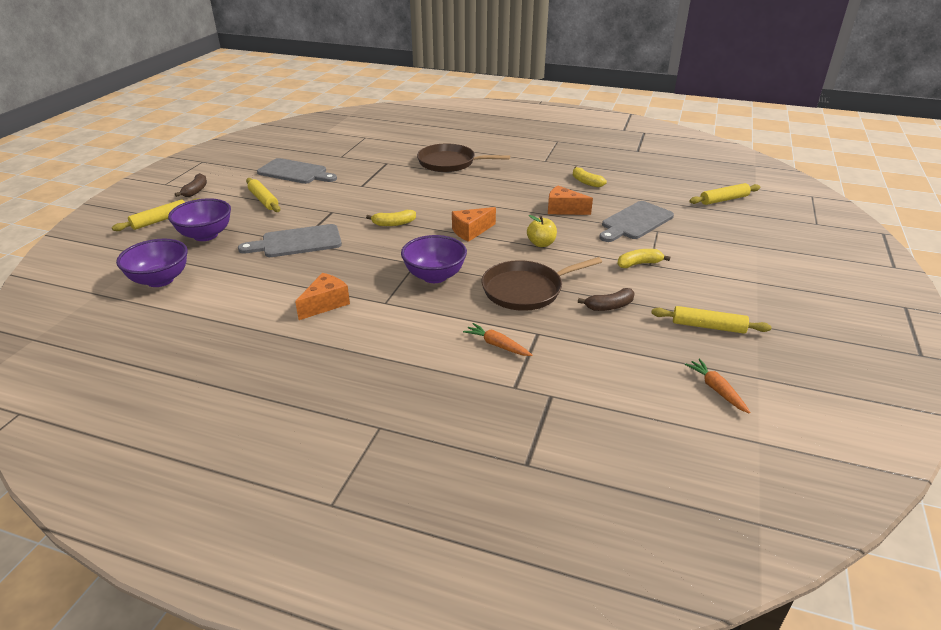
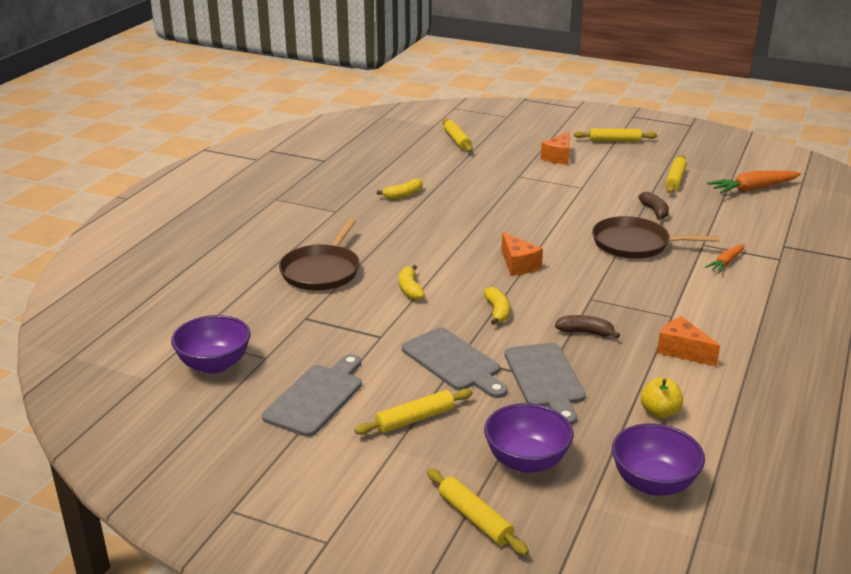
camera: 85 degrees left, 5 degrees down
(196, 190) = (365, 496): brown banana -> brown banana (585, 332)
(434, 276) = (616, 288): purple bowl -> purple bowl (214, 364)
(526, 290) = (635, 244): brown pan -> brown pan turned 120 degrees clockwise
(541, 244) = (545, 230): yellow apple -> yellow apple (659, 412)
(563, 210) = (470, 213): orange cheese -> orange cheese (558, 157)
(635, 222) = (500, 183): grey cutting board -> grey cutting board (454, 362)
(639, 264) = (582, 191): yellow banana -> yellow banana (410, 289)
(716, 390) = (753, 189): orange carrot -> orange carrot, size x1.71
(801, 289) = (614, 141): none -> yellow rolling pin

